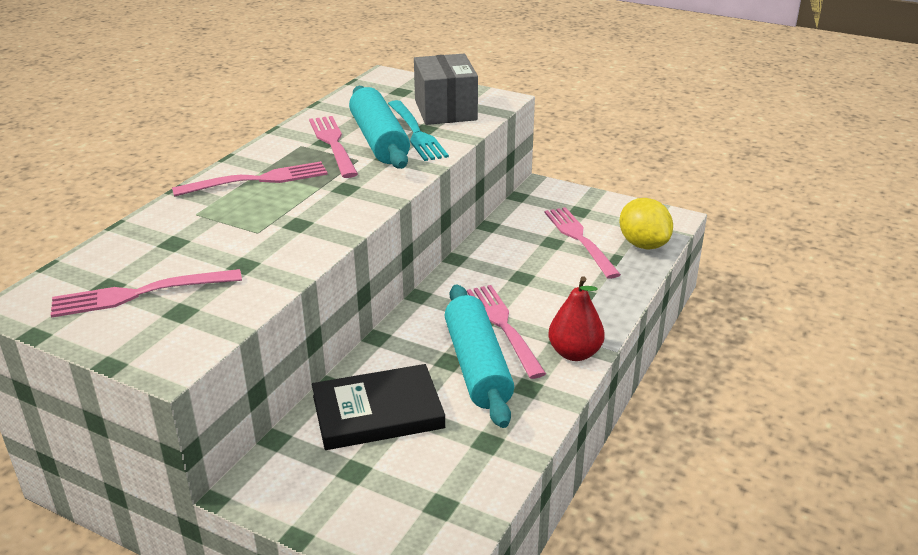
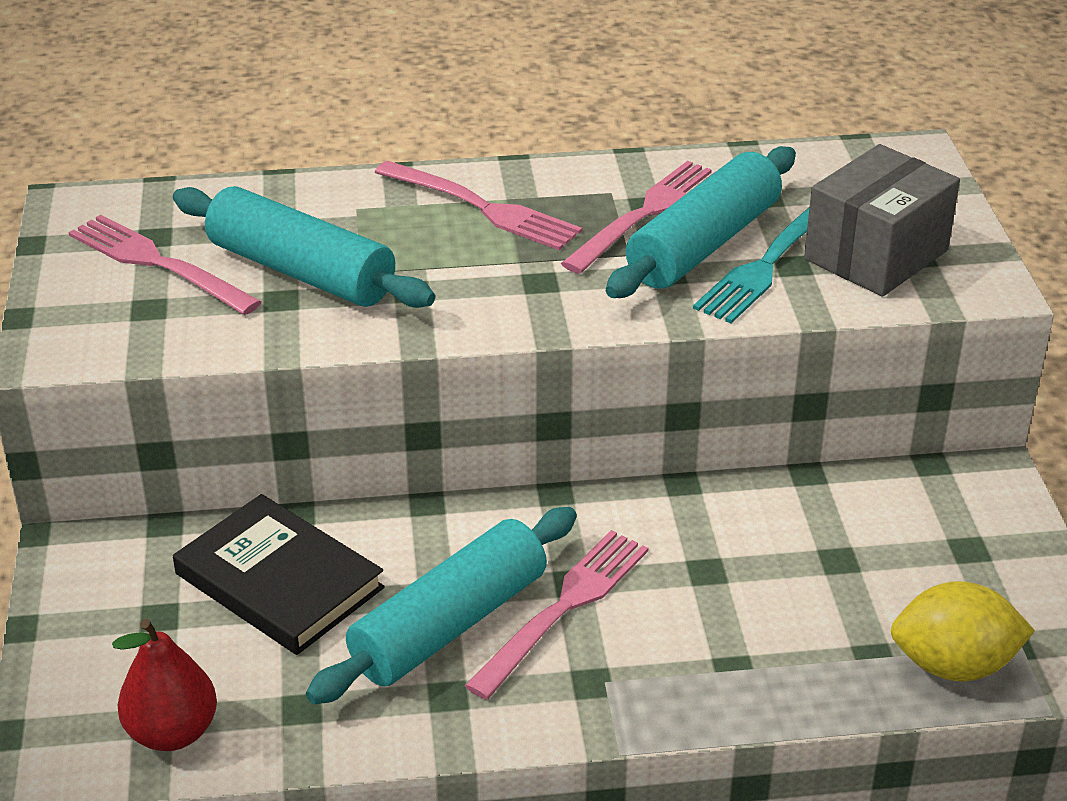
camera: 55 degrees right, 5 degrees up
(227, 250) = (301, 271): none -> turquoise rolling pin
(575, 353) = (570, 709): red pear -> red pear (172, 732)
(579, 239) = (882, 586): pink fork -> none
(643, 244) = (953, 665): yellow lemon -> yellow lemon turned 60 degrees clockwise

